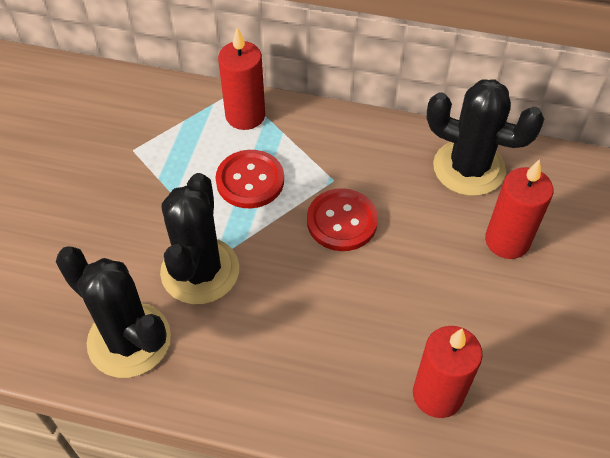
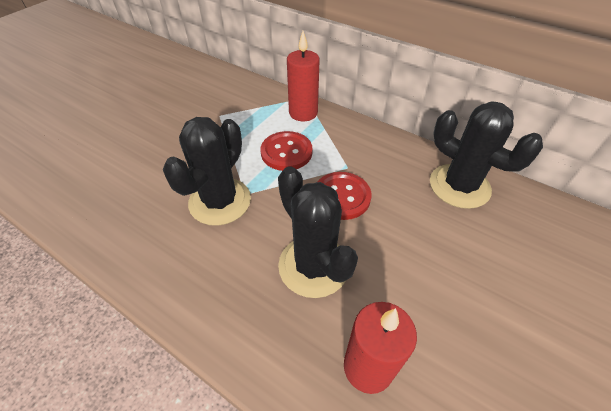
camera: 20 degrees right, 5 degrees down
(129, 340) = (143, 234): black cactus -> black cactus (313, 266)
(507, 241) = (477, 250): red candle -> none

